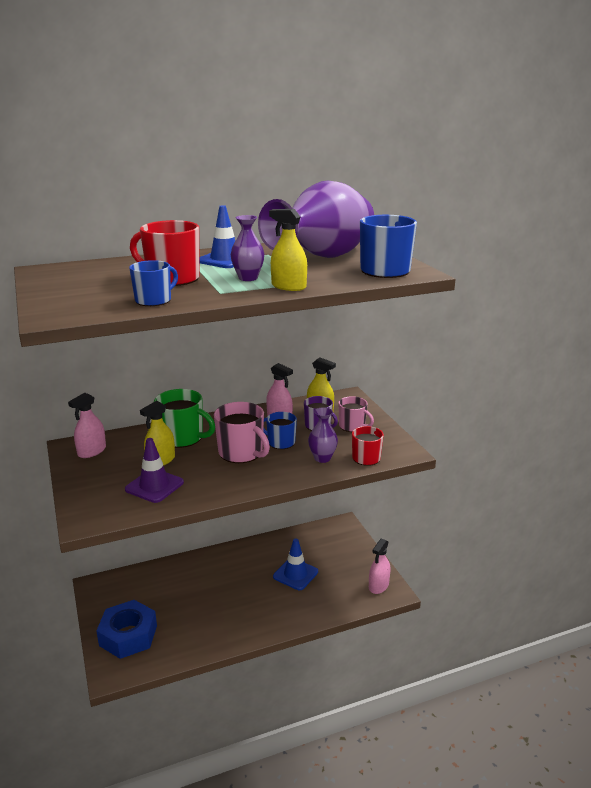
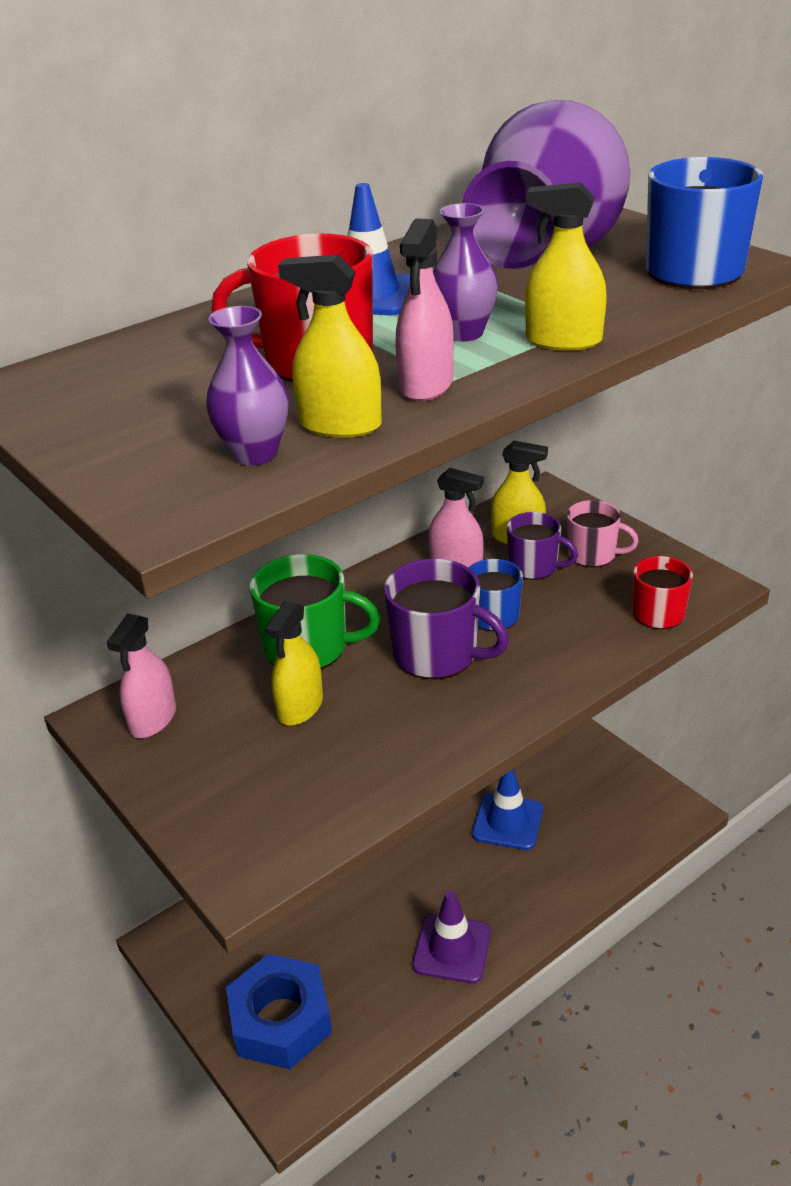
camera: 15 degrees left, 10 degrees up
(154, 300) = (340, 425): blue mug -> yellow spray bottle
(154, 486) = (325, 765): purple traffic cone -> purple traffic cone (452, 949)
(241, 453) = (437, 654): pink mug -> purple mug
(322, 458) = (585, 632): purple vase -> purple vase (255, 454)
(378, 586) = (651, 806): pink spray bottle -> pink spray bottle (426, 385)

